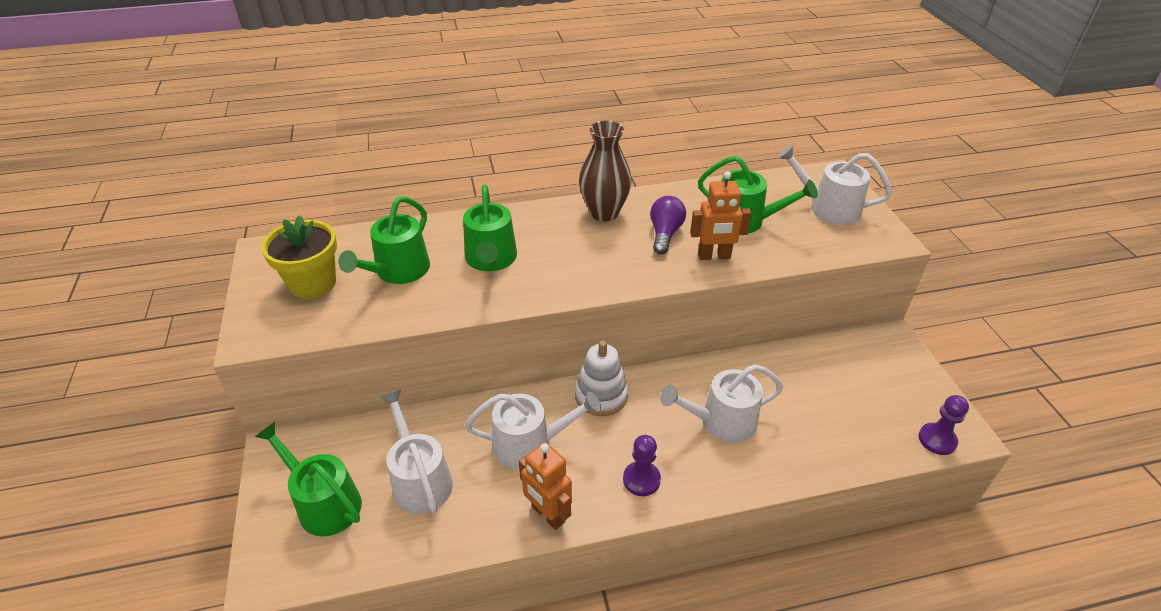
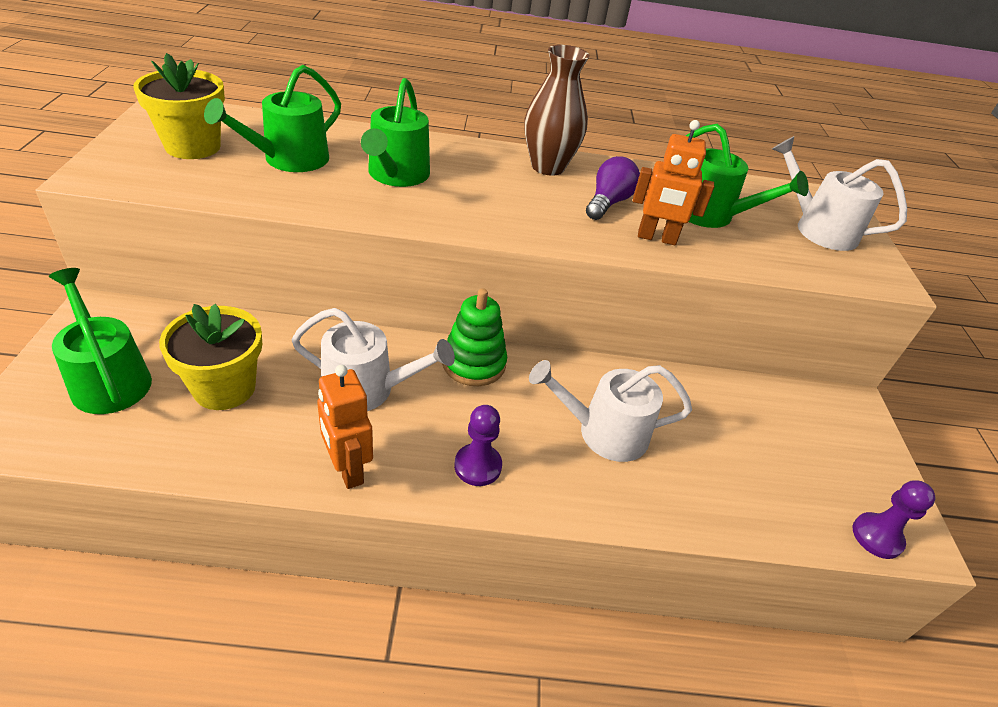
camera: 10 degrees right, 0 degrees up
(420, 480) = (224, 388): white watering can -> yellow flower pot
(601, 395) = (473, 363): white stacking toy -> green stacking toy

